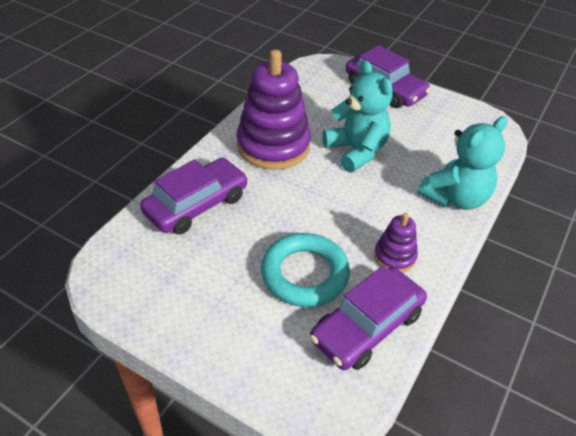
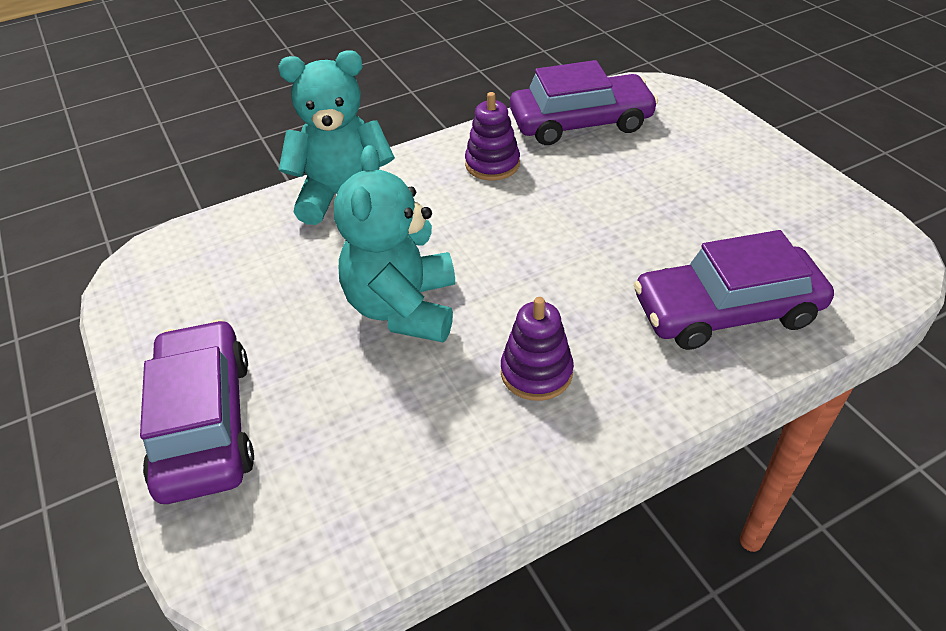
camera: 145 degrees left, 0 degrees up
(273, 146) = (536, 372): purple stacking toy -> purple stacking toy, size x0.48
(304, 274) = (614, 180): turquoise ring -> none

